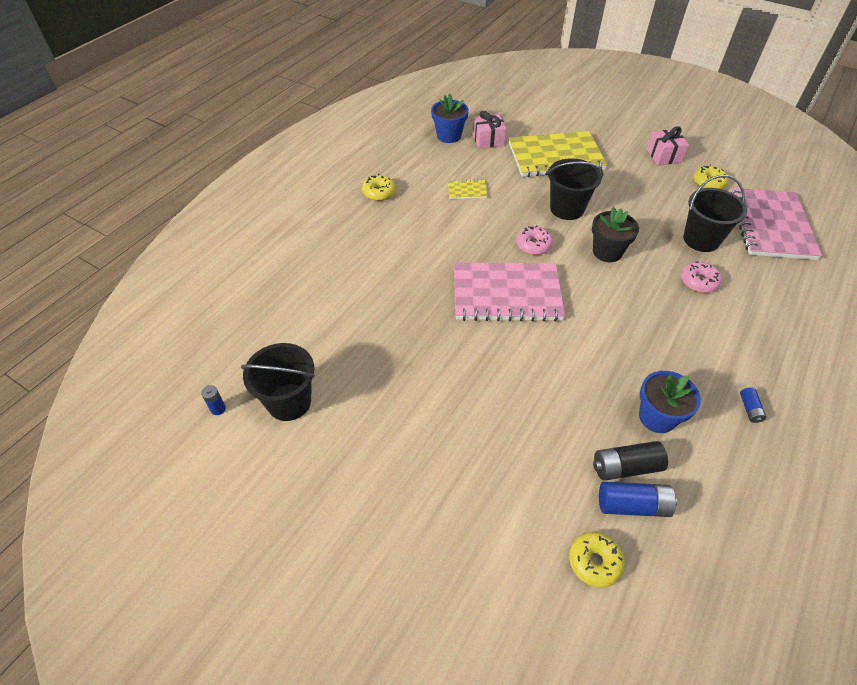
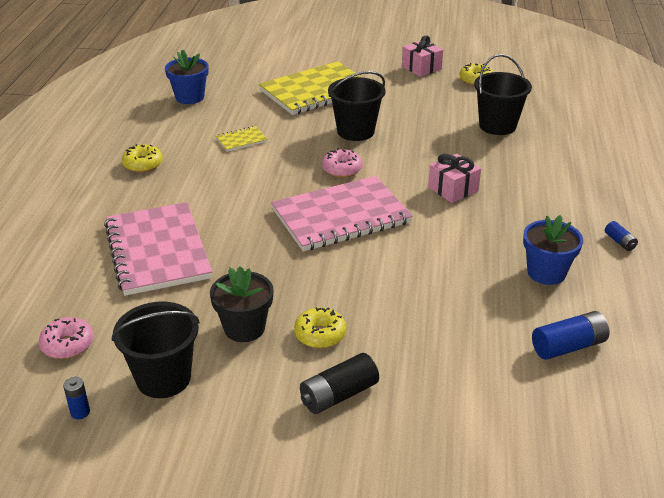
camera: 25 degrees left, 15 degrees down
(488, 140) = (235, 92): pink gift -> pink gift (453, 189)
(594, 562) = (563, 401): yellow donut -> yellow donut (320, 334)
(607, 252) = (417, 157): black flower pot -> black flower pot (244, 328)
(625, 467) = (543, 320): black battery -> black battery (338, 395)
(698, 282) = (516, 159): pink donut -> pink donut (68, 345)
(771, 225) = (550, 100): pink notebook -> pink notebook (158, 251)

